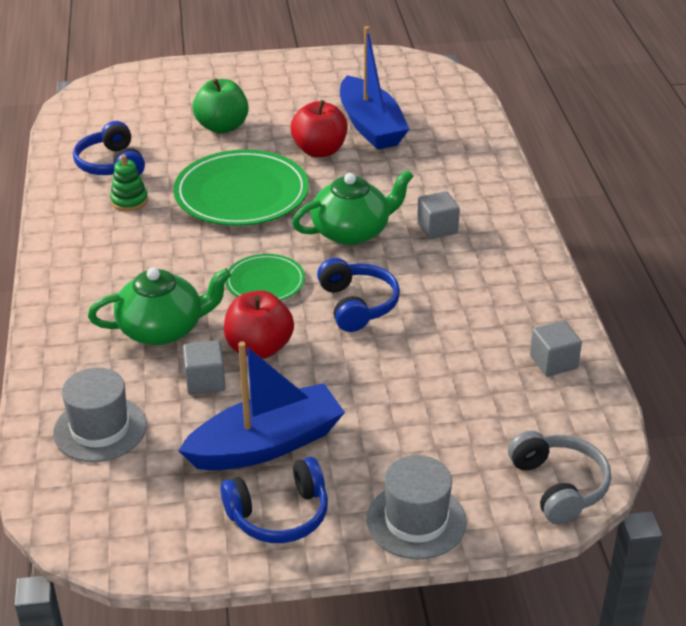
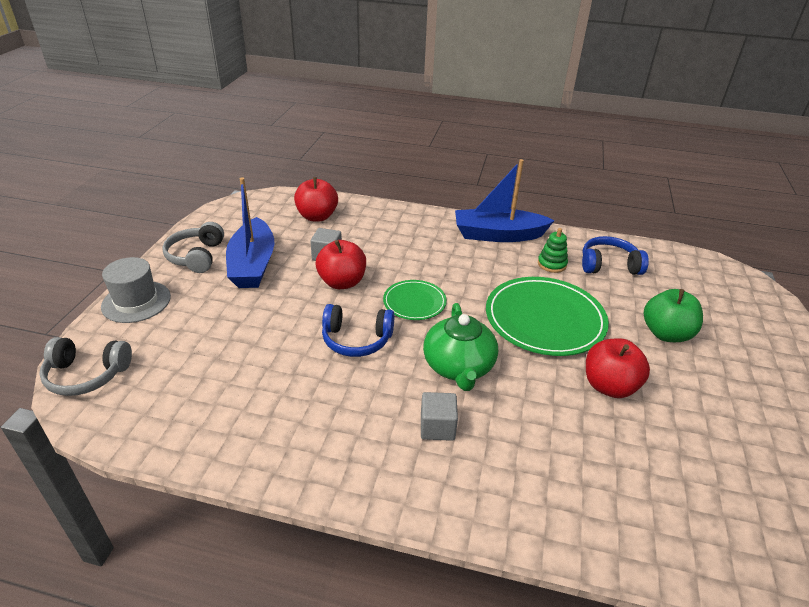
camera: 110 degrees right, 0 degrees up
(100, 429) = (317, 216): grey hat -> red apple
(162, 329) = (389, 250): green teapot -> none
(279, 515) = (196, 256): blue headphones -> grey headphones
(371, 126) = (658, 443): blue boat -> blue boat (498, 235)
(553, 362) = (199, 430): grey cube -> none

